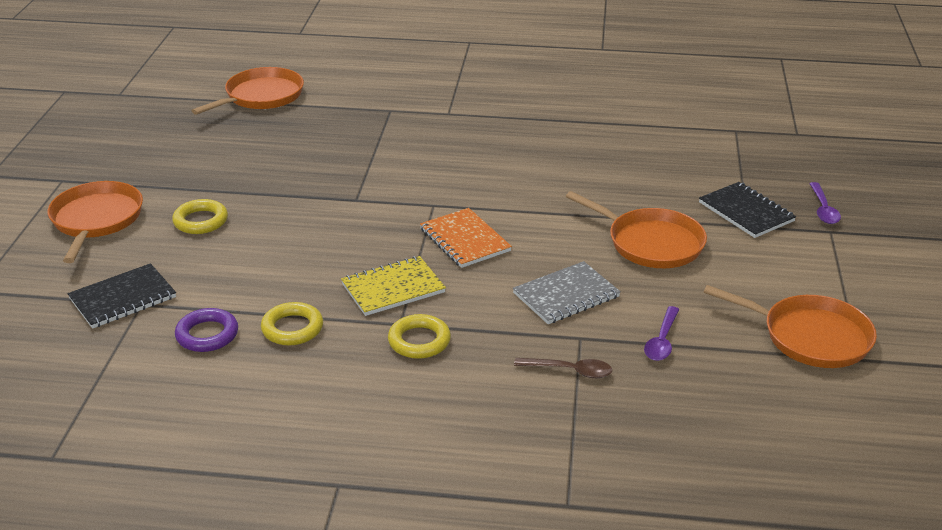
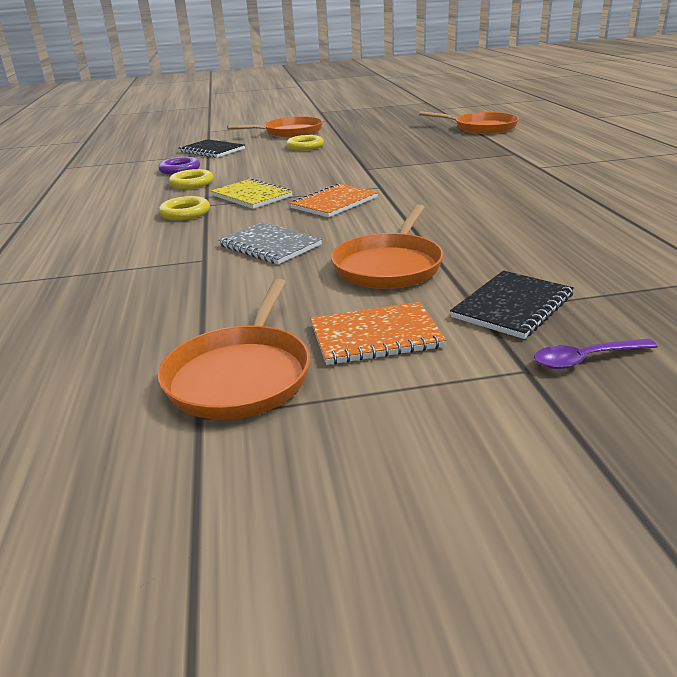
camera: 75 degrees right, 5 degrees down
(570, 371) = (152, 263): brown spoon -> none
(662, 341) = (208, 292): purple spoon -> none
(771, 273) = (375, 336): none -> orange notebook

